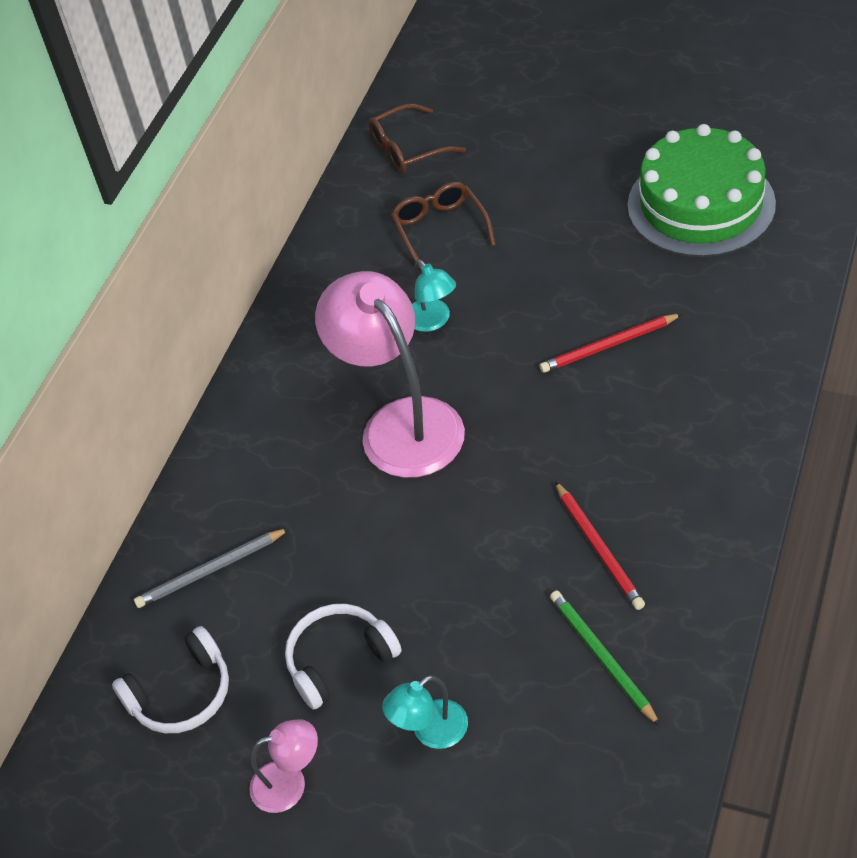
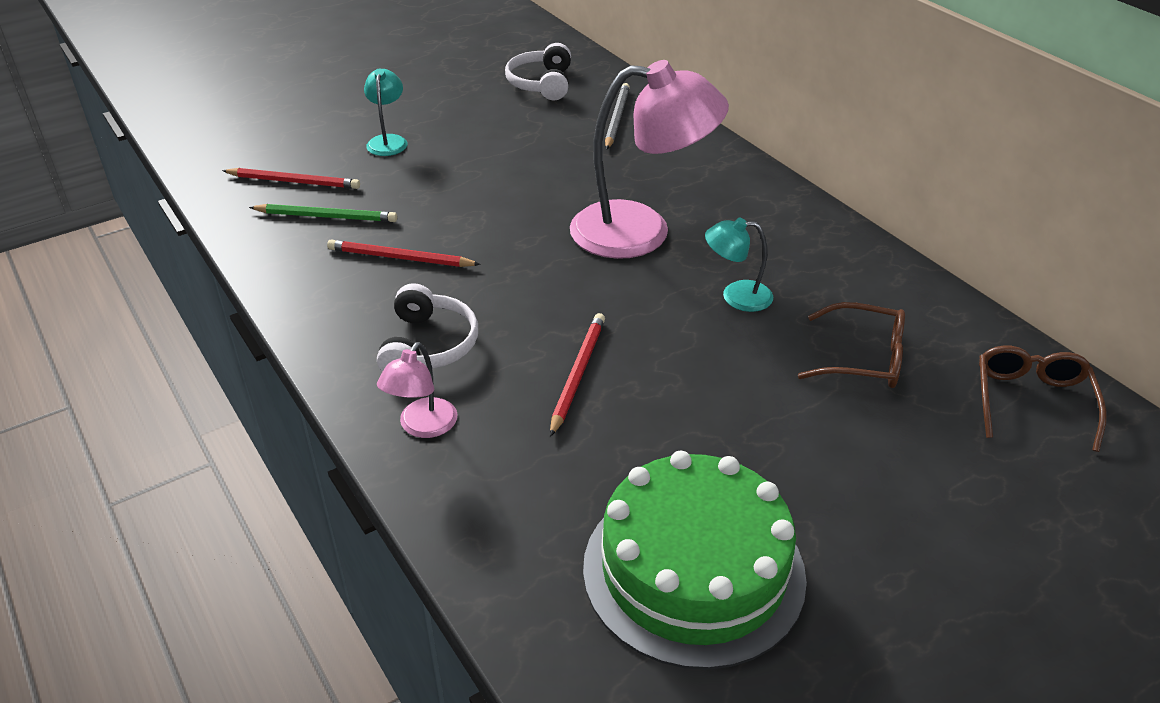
camera: 120 degrees right, 10 degrees down
(290, 783) = (434, 93): pink lamp -> pink lamp (422, 427)
(339, 660) = (482, 133): white headphones -> white headphones (428, 346)
(579, 743) = (294, 181): none -> red pencil

